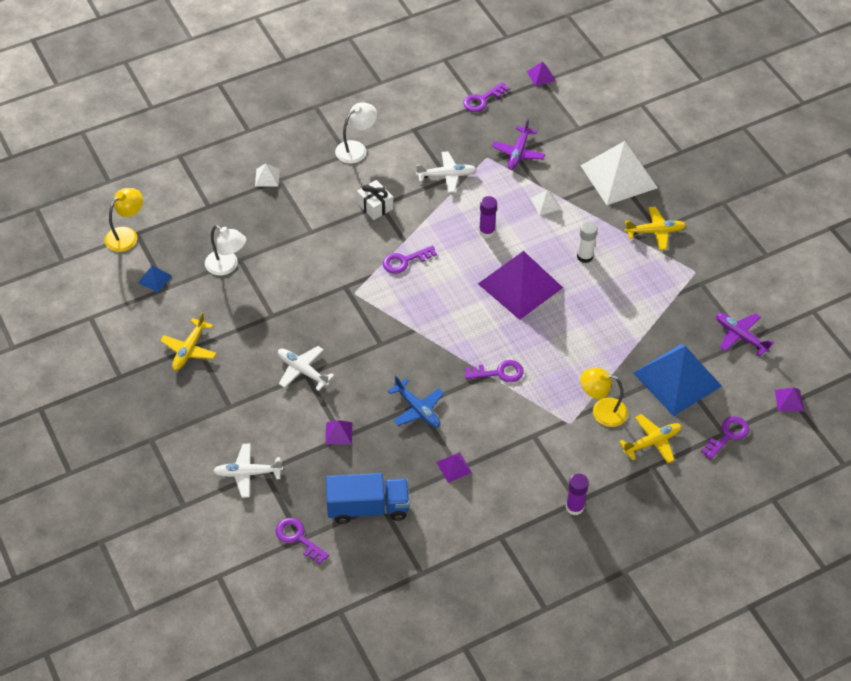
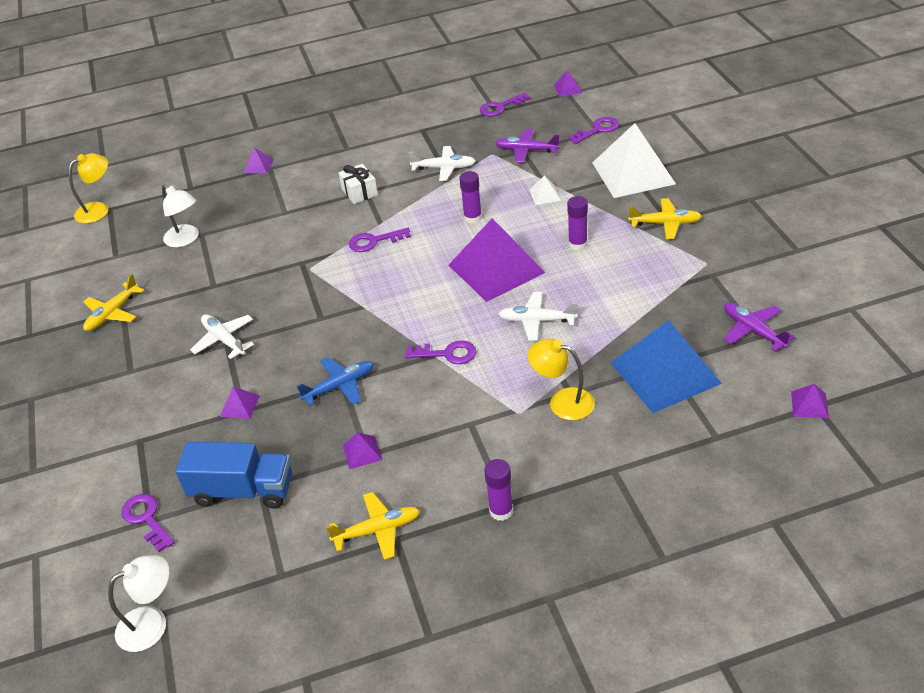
camera: 15 degrees right, 10 degrees down
(154, 279) = (108, 248): blue pyramid -> none
(248, 473) = (119, 442): white plane -> white plane (537, 321)
(267, 177) = (258, 166): white pyramid -> purple pyramid
(356, 148) = (358, 144): white lamp -> white lamp (152, 623)
(417, 409) = (339, 386): blue plane -> blue plane turned 90 degrees counterclockwise
(518, 153) = (527, 150): purple plane -> purple plane turned 75 degrees clockwise
(584, 256) = (577, 244): white glue stick -> purple glue stick
(652, 442) = (619, 441): yellow plane -> yellow plane (377, 530)
(728, 435) = (721, 440): purple key -> purple key (597, 130)

